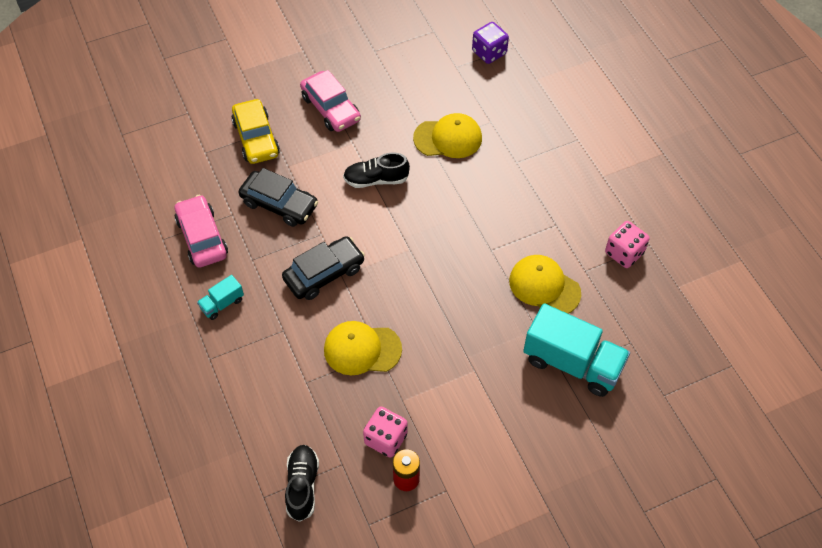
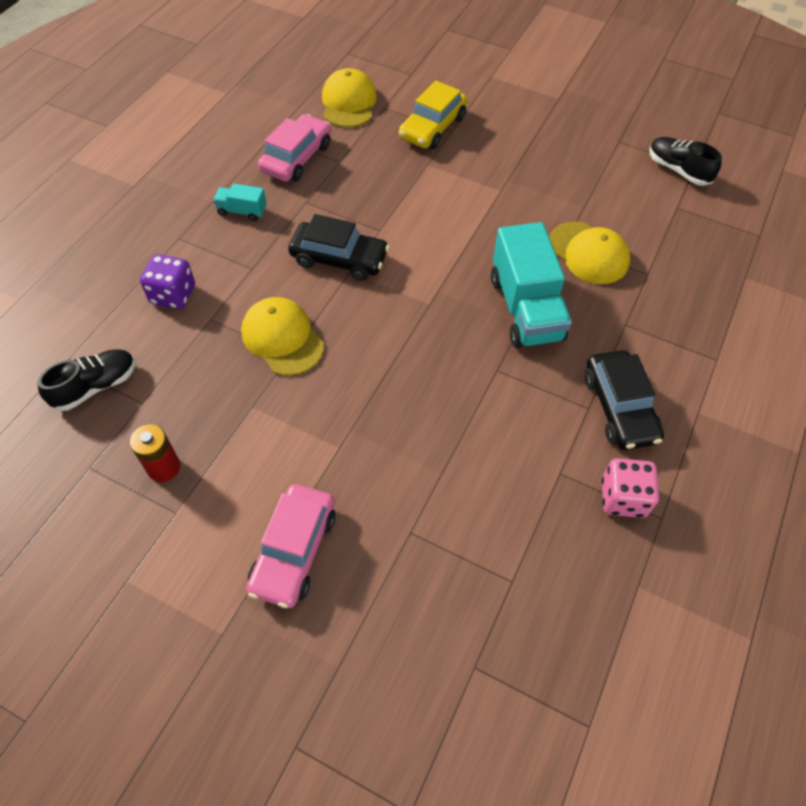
camera: 50 degrees right, 0 degrees up
(279, 204) = (381, 183): black car -> black car (619, 407)
(331, 108) = (520, 153): pink car -> pink car (294, 551)
(376, 180) = (480, 231): black shoe -> black shoe (678, 170)
(386, 439) = (197, 420): pink dice -> none
(489, 52) = (726, 221): purple dice -> purple dice (173, 295)
(544, 287) = (500, 446): yellow cap -> yellow cap (348, 103)
(572, 363) = (430, 536): turquoise truck -> turquoise truck (526, 308)

